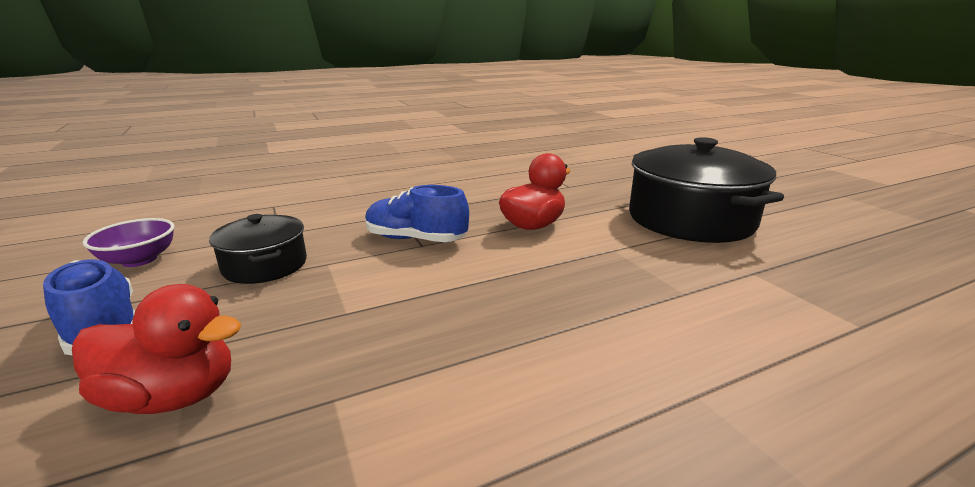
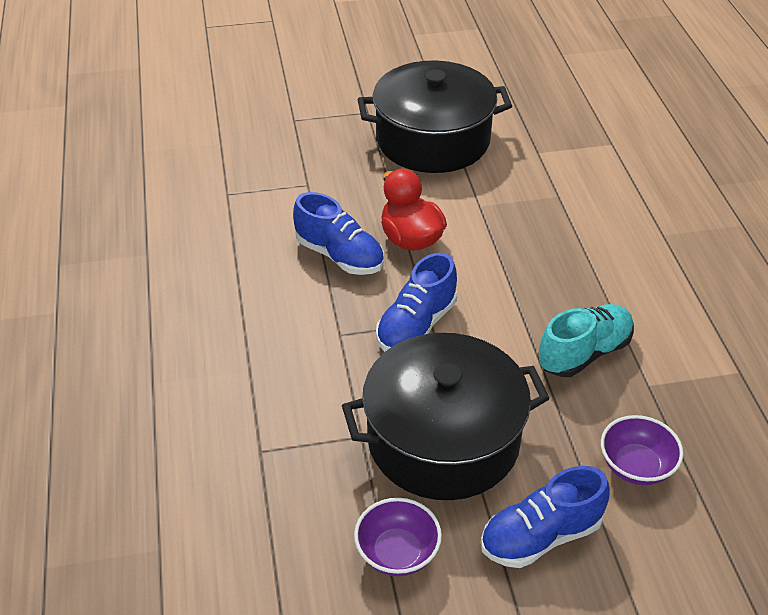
camera: 75 degrees left, 20 degrees up
(173, 396) = (636, 466): red duck -> purple bowl
(265, 265) = (443, 440): black pot -> black pot, size x1.85
(393, 335) = (584, 353): none -> turquoise shoe
(491, 204) = (339, 256): none -> blue shoe

